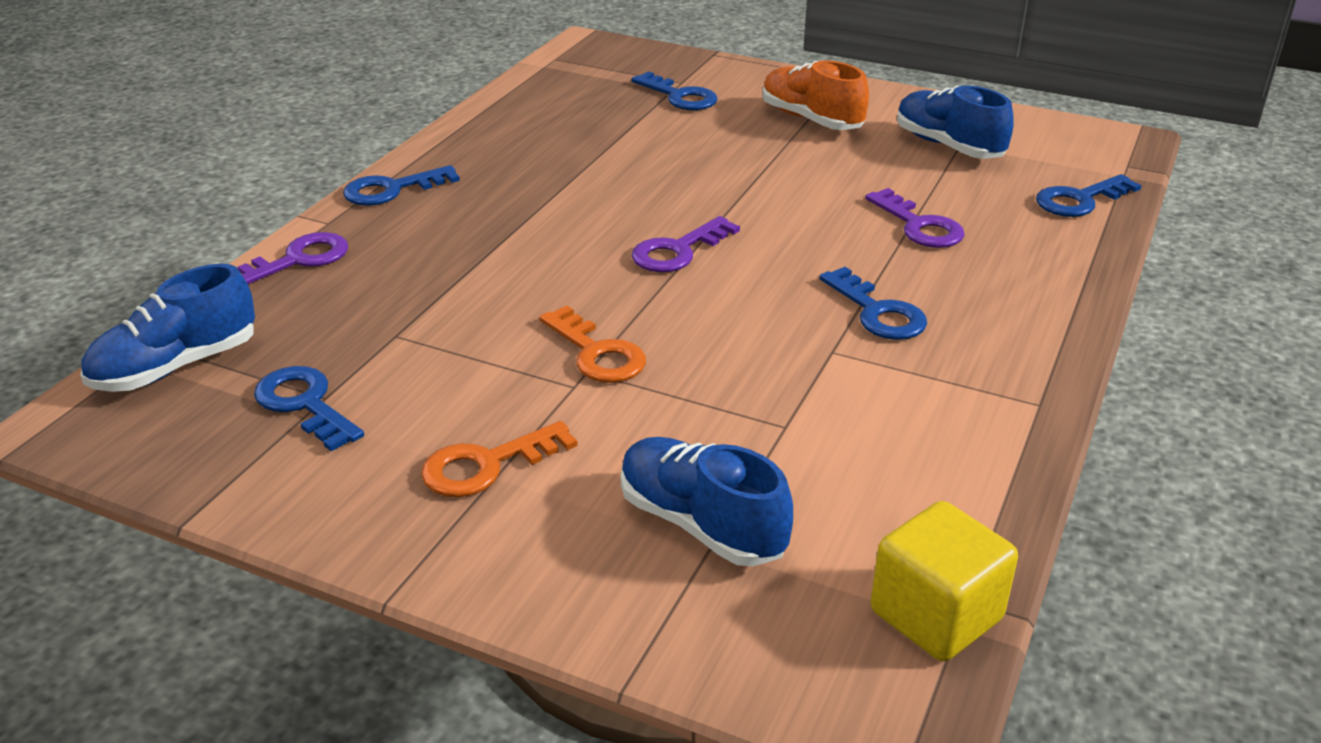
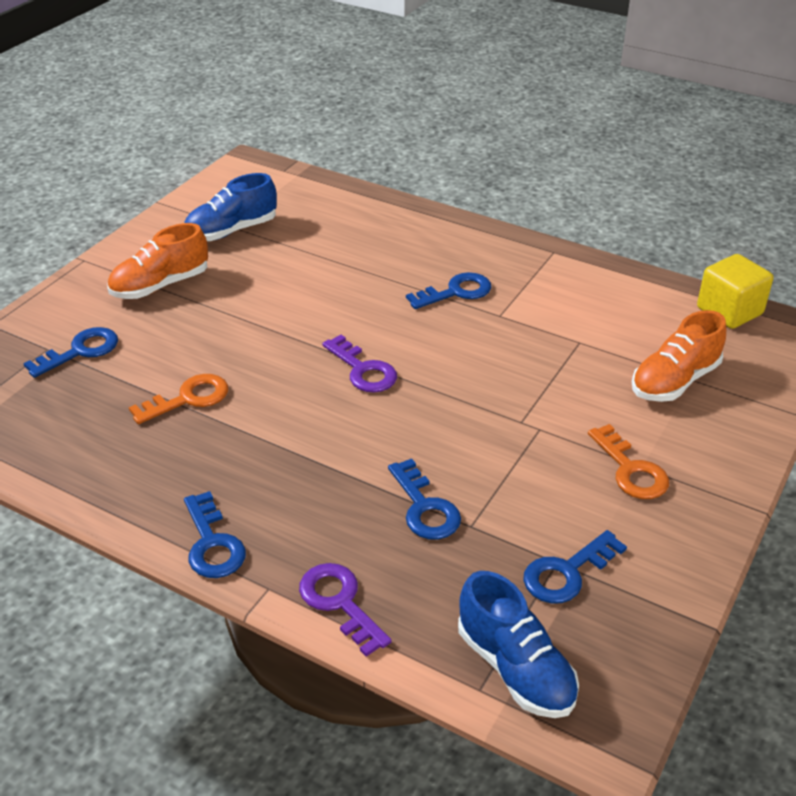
camera: 85 degrees left, 5 degrees up
(597, 353) = (500, 416): orange key -> orange key (188, 399)
(701, 524) = (674, 381): blue shoe -> orange shoe
(919, 226) = (347, 260): purple key -> none
(1079, 200) = (327, 196): blue key -> blue key (424, 508)

